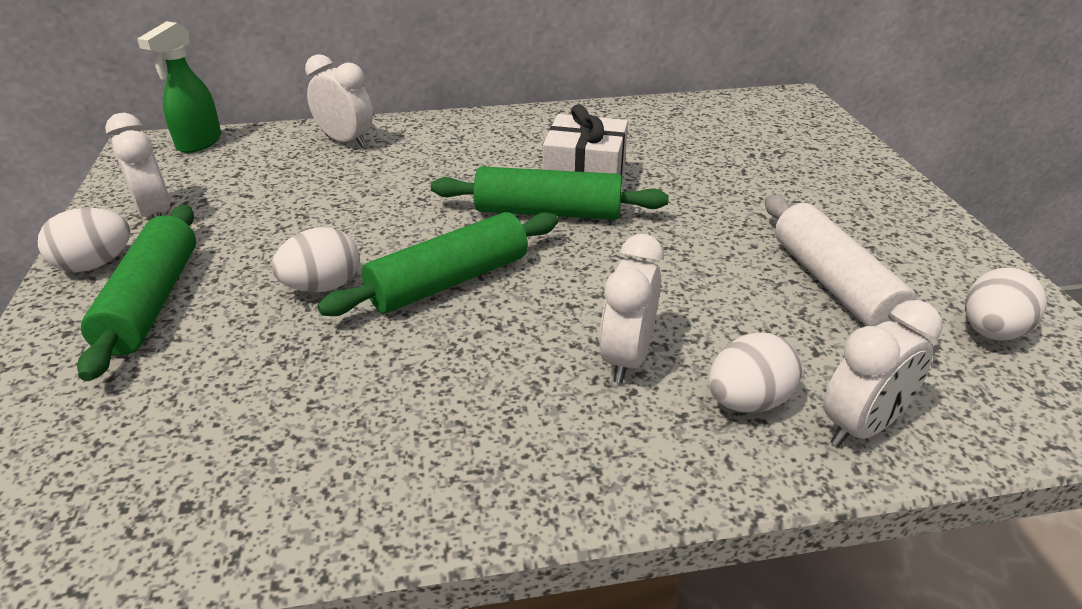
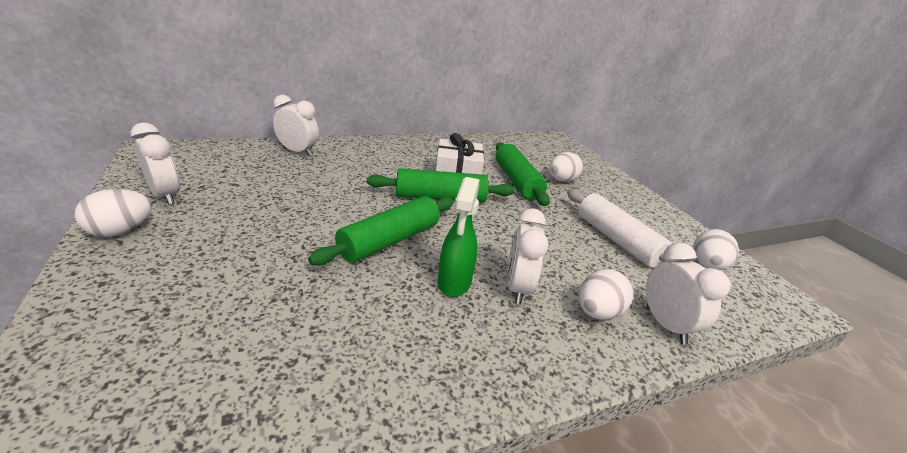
camera: 15 degrees left, 5 degrees down
(151, 302) = (172, 258): green rolling pin -> green rolling pin (517, 181)
(199, 143) = (192, 149): green spray bottle -> green spray bottle (454, 282)
(322, 287) = (303, 245): white egg -> white egg (561, 180)
(861, 427) = (665, 325): white clock -> white clock turned 60 degrees counterclockwise

